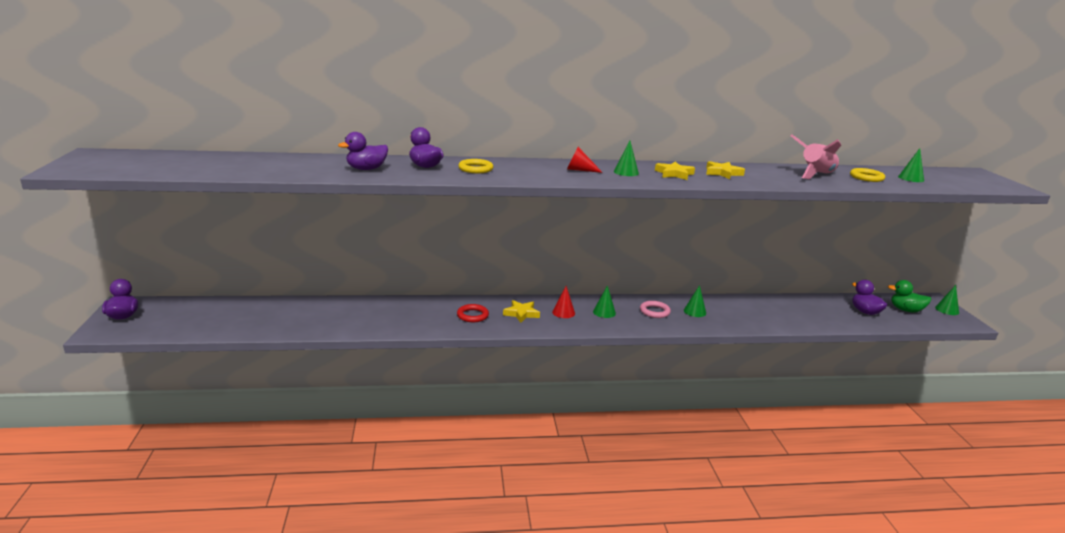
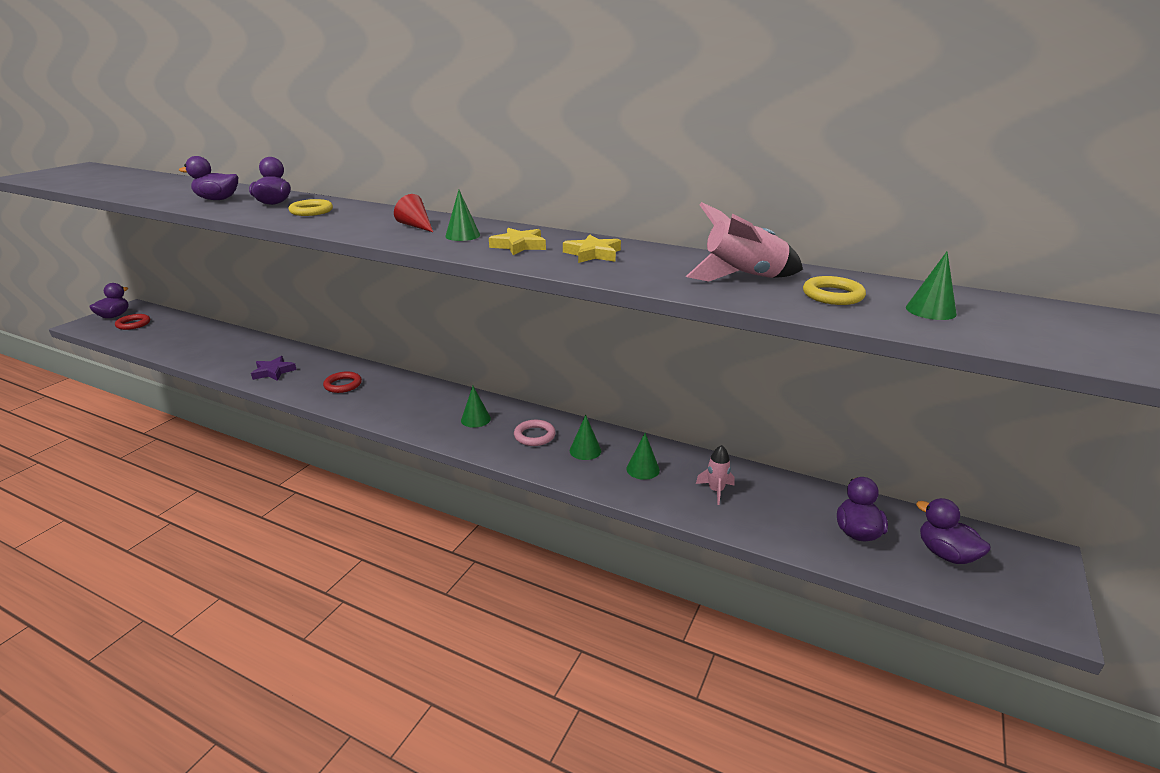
camera: 35 degrees right, 5 degrees up
(165, 318) = (133, 324): none -> red ring
(397, 321) = (273, 372): none -> purple star
(521, 313) = (390, 396): yellow star -> none
(563, 312) = (432, 407): red cone -> none
(786, 312) = (716, 491): none -> pink rocket
(906, 310) = (945, 554): green duck -> purple duck
(947, 310) = (1041, 581): green cone -> green cone (643, 469)

